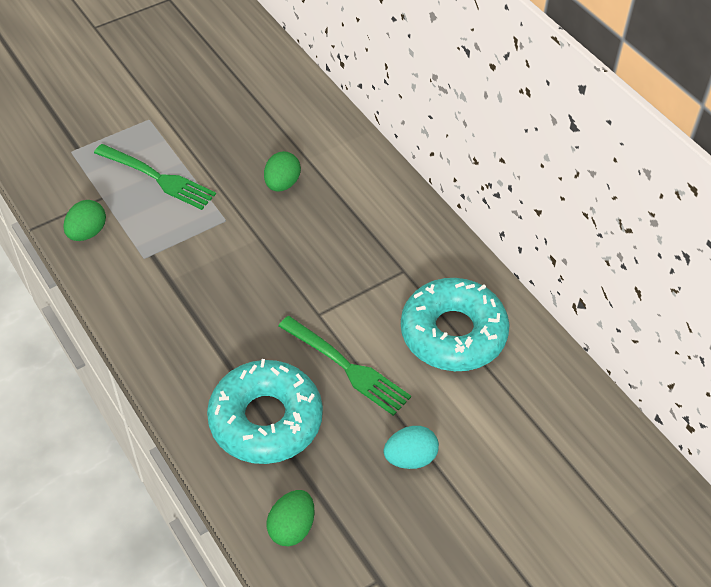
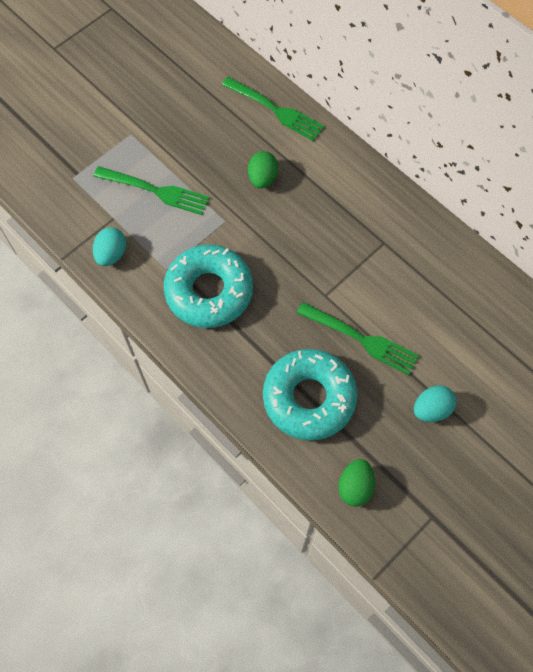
camera: 10 degrees left, 15 degrees up
(87, 233) = (111, 254): green egg -> turquoise egg
(318, 119) = (275, 110): none -> green fork
(453, 333) = (438, 293): turquoise donut -> turquoise donut (209, 291)

